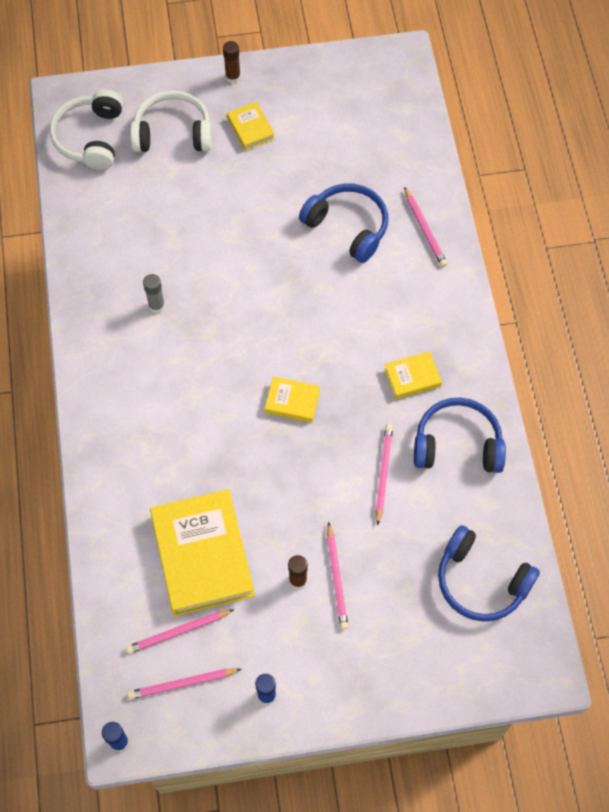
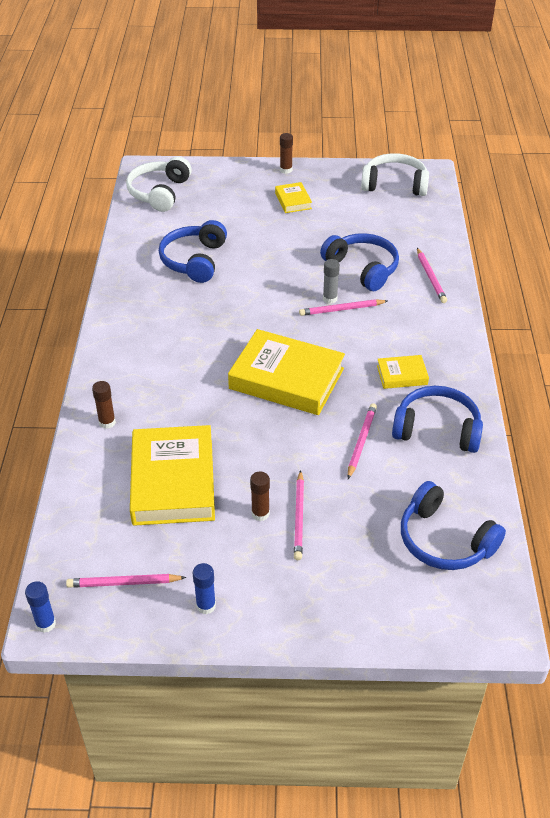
camera: 10 degrees right, 20 degrees down
(116, 491) = (107, 422): none -> brown glue stick
(156, 243) = (194, 260): none -> blue headphones
(157, 306) = (183, 300): grey glue stick -> grey glue stick (330, 299)
(173, 133) = (227, 197): white headphones -> white headphones (394, 184)
(178, 632) = (132, 539): pink pencil -> pink pencil (341, 309)
(292, 401) = (286, 378): yellow book -> yellow book, size x2.12

